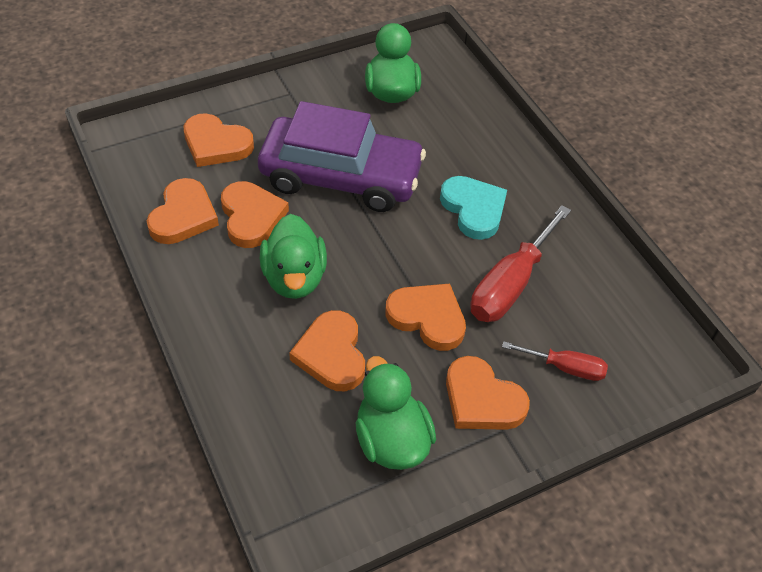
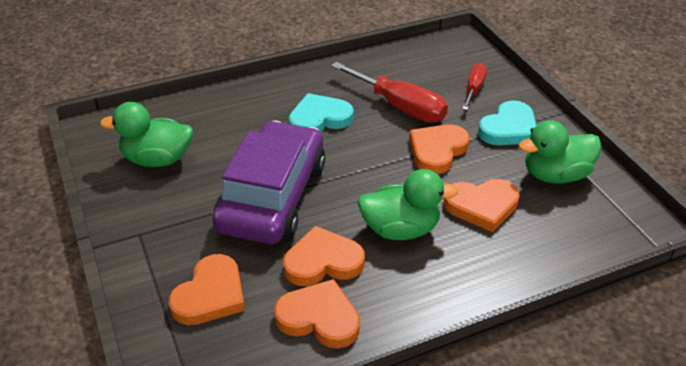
camera: 85 degrees left, 10 degrees down
(482, 399) = (509, 128): orange heart -> turquoise heart

